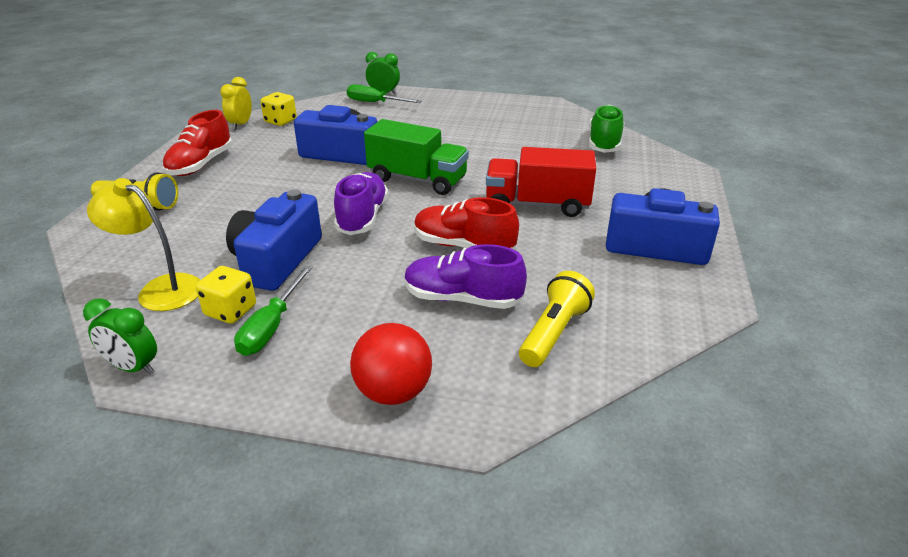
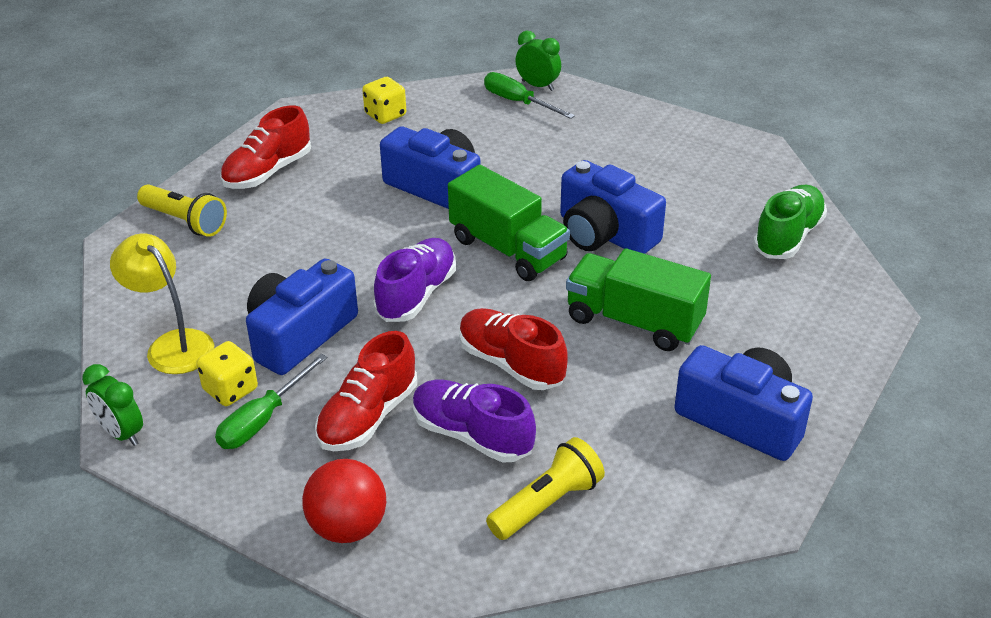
camera: 20 degrees right, 5 degrees up
(241, 124) = (336, 112): yellow clock -> none
(367, 304) = (368, 417): none -> red shoe
(481, 160) = (604, 233): none -> blue camera
(537, 204) = (634, 321): red truck -> green truck

